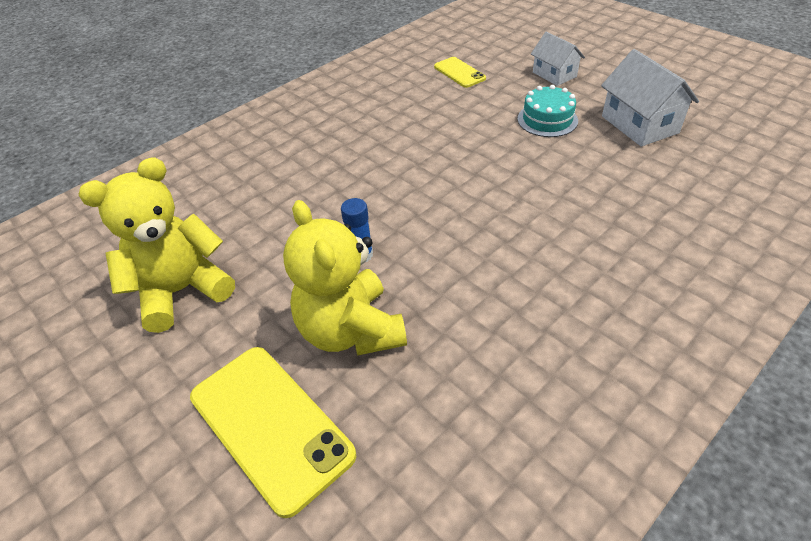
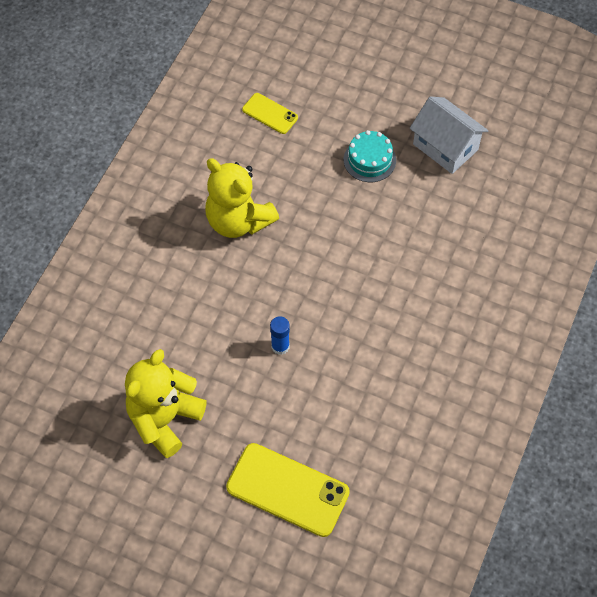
camera: 25 degrees left, 15 degrees up
(351, 330) = (304, 410): yellow teddy bear -> yellow teddy bear (238, 220)
(554, 74) = (357, 96): white house -> none

